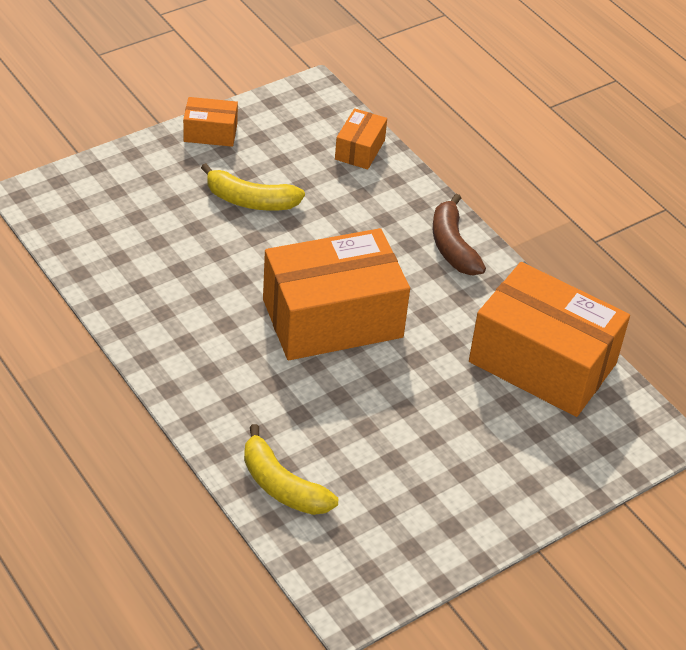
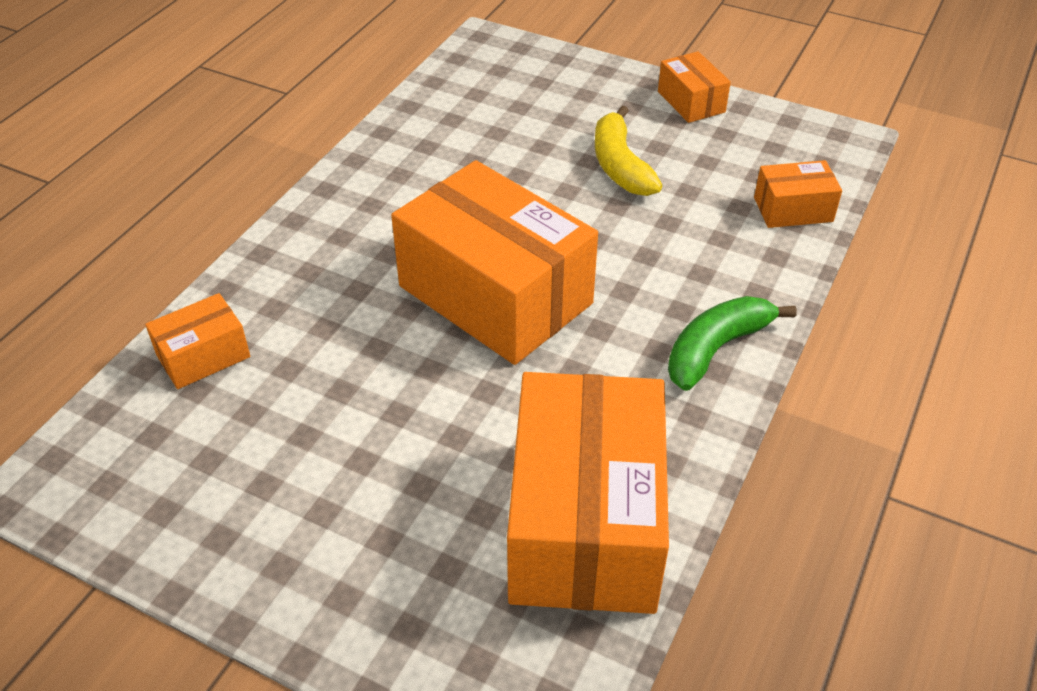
camera: 65 degrees right, 0 degrees up
(282, 485) = (203, 356): yellow banana -> orange box
(452, 246) = (716, 349): brown banana -> green banana

